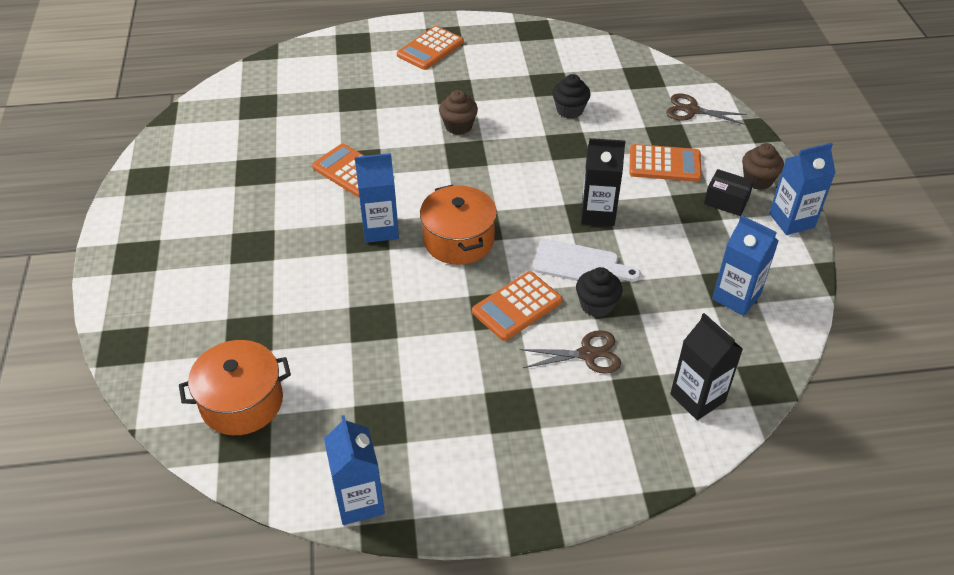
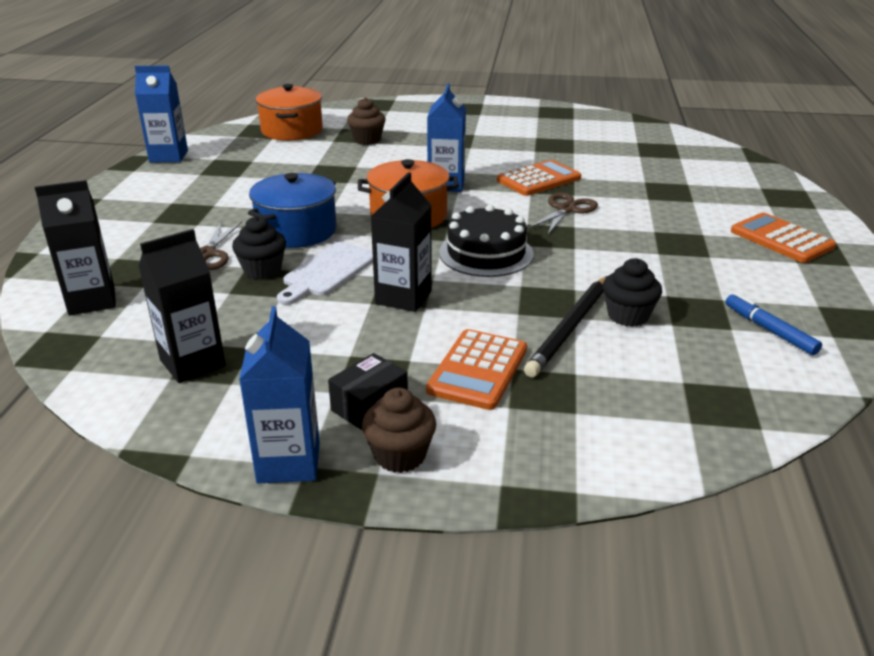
camera: 105 degrees right, 15 degrees down
(458, 126) = (605, 237): brown cupcake -> brown cupcake (367, 140)
(511, 183) = (486, 253): none -> black cake
(517, 306) = (296, 231): orange calculator -> blue pot
(558, 58) = (769, 330): none -> blue marker
(597, 132) = (570, 328): none -> black pencil
(691, 110) = (611, 433): brown scissors -> brown scissors (566, 209)
(736, 297) = (192, 363): blue carton -> black carton

